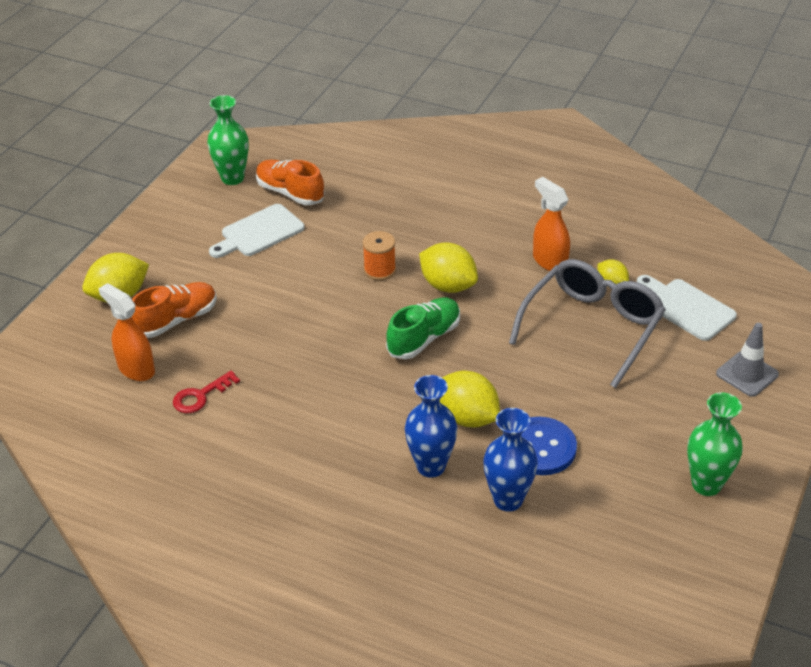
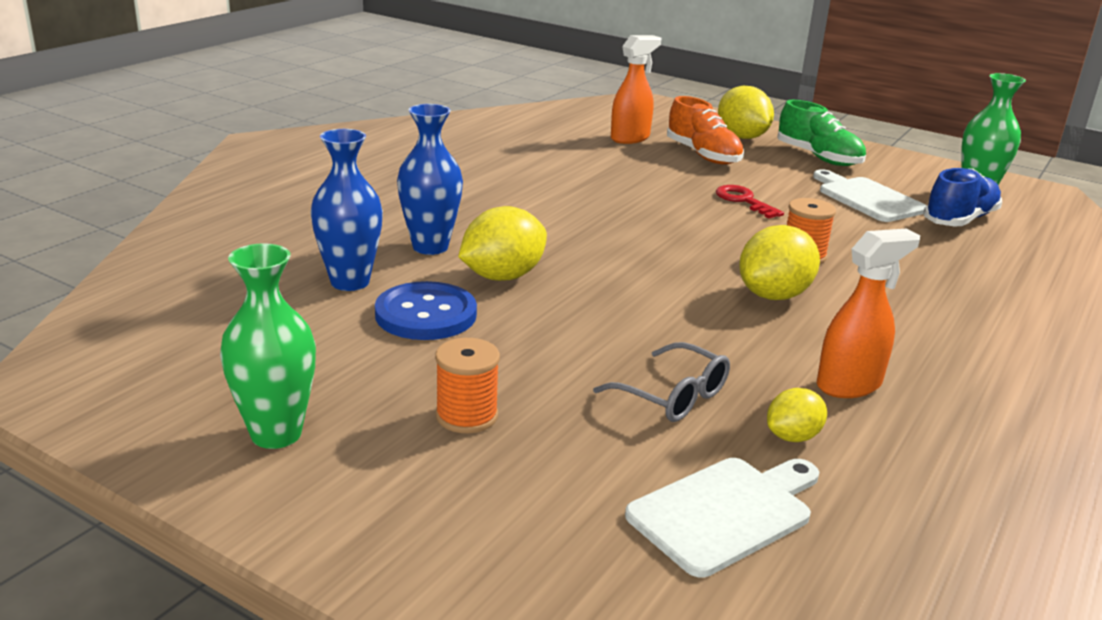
camera: 95 degrees right, 15 degrees down
(200, 396) = (584, 158): red key -> red key (743, 201)
(290, 193) = (960, 220): orange shoe -> blue shoe
(424, 338) = (660, 268): green shoe -> green shoe (818, 158)
(592, 328) = (672, 396): grey glasses -> grey glasses, size x0.52
(650, 408) = (466, 416): none -> orange spool
(747, 374) = (516, 547): grey traffic cone -> none

